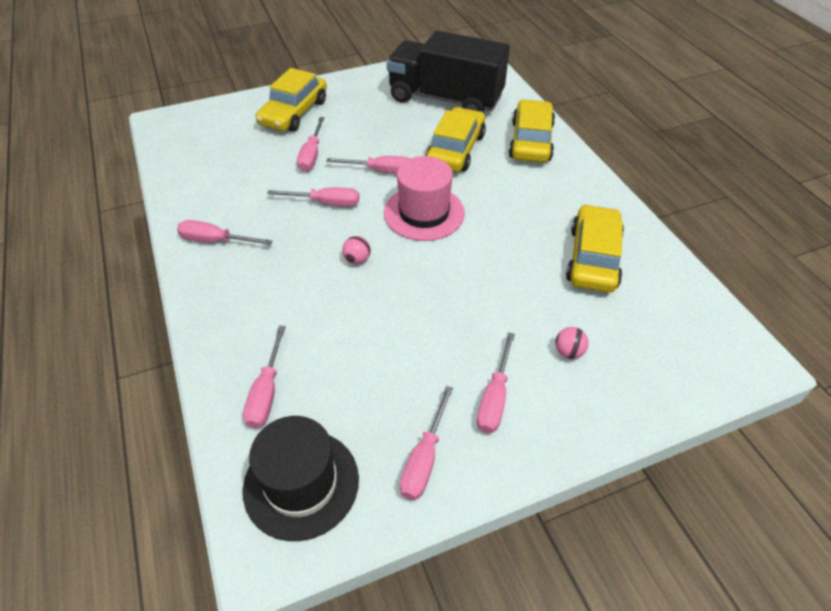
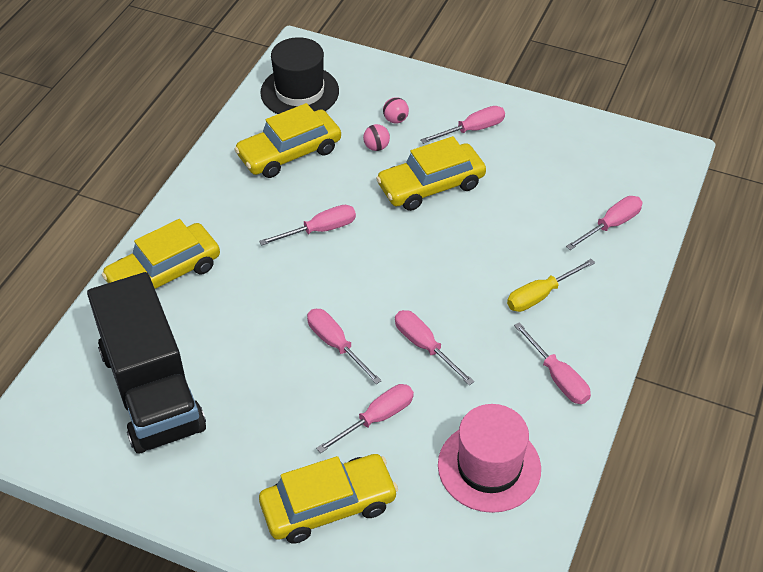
camera: 135 degrees left, 0 degrees up
(277, 286) = (540, 295): none -> yellow screwdriver
(301, 483) = (629, 165): black hat -> black hat (299, 92)
(357, 260) = (456, 272): pink ball -> pink ball (376, 147)
(424, 213) = (355, 274): pink hat -> pink hat (489, 467)
(424, 458) = (547, 132): pink screwdriver -> pink screwdriver (320, 230)
(456, 150) = (240, 316): yellow car -> yellow car (431, 185)

